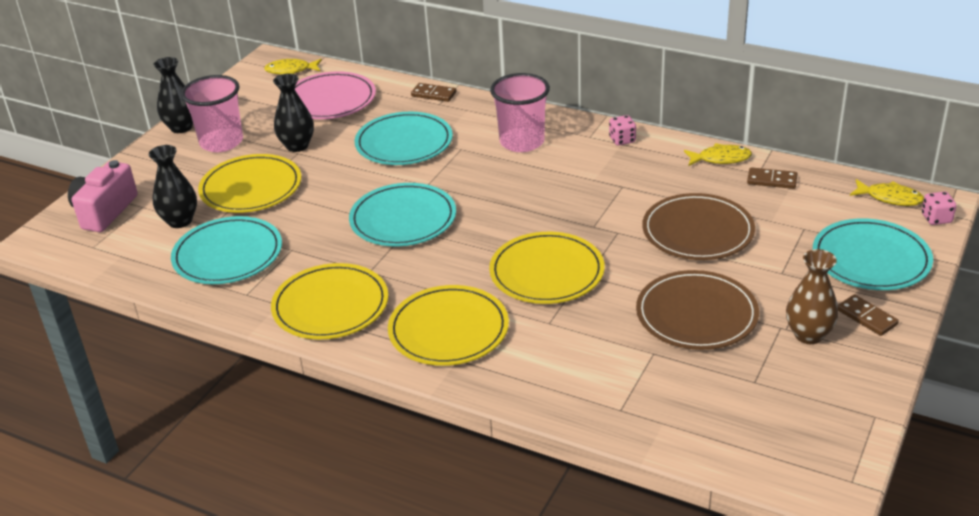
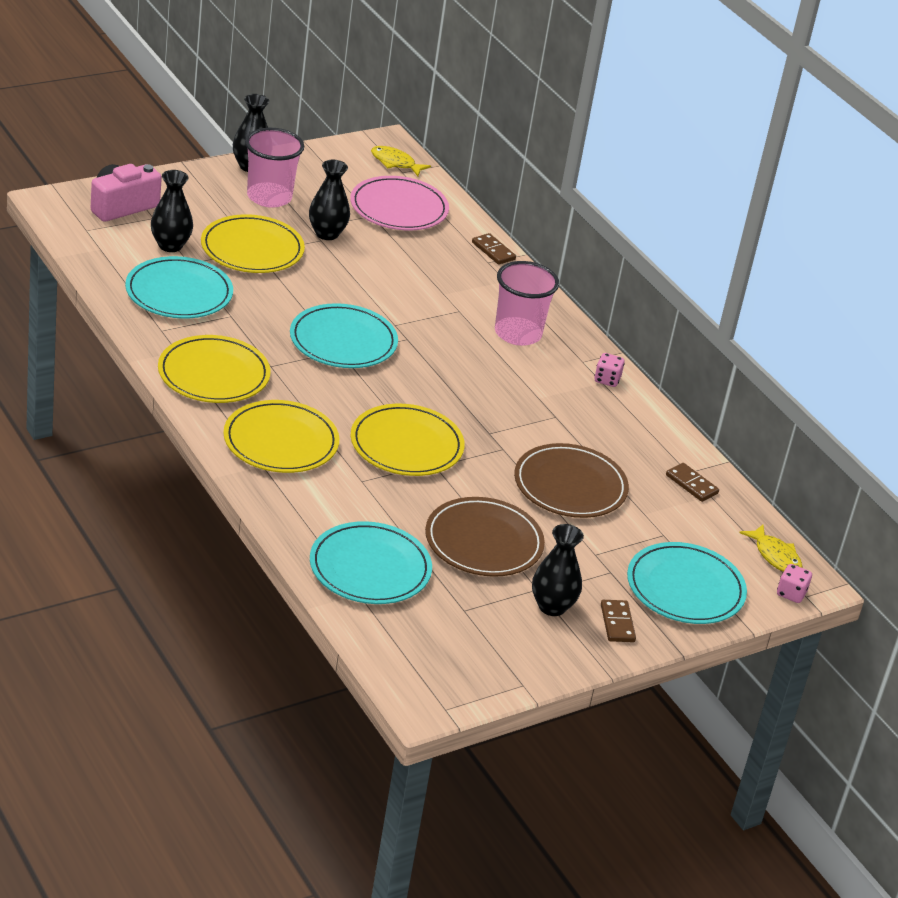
camera: 25 degrees right, 0 degrees up
(404, 143) = (417, 279): turquoise plate -> turquoise plate (370, 568)
(721, 159) = (672, 443): yellow fish -> none
(808, 335) = (552, 606): brown vase -> black vase

